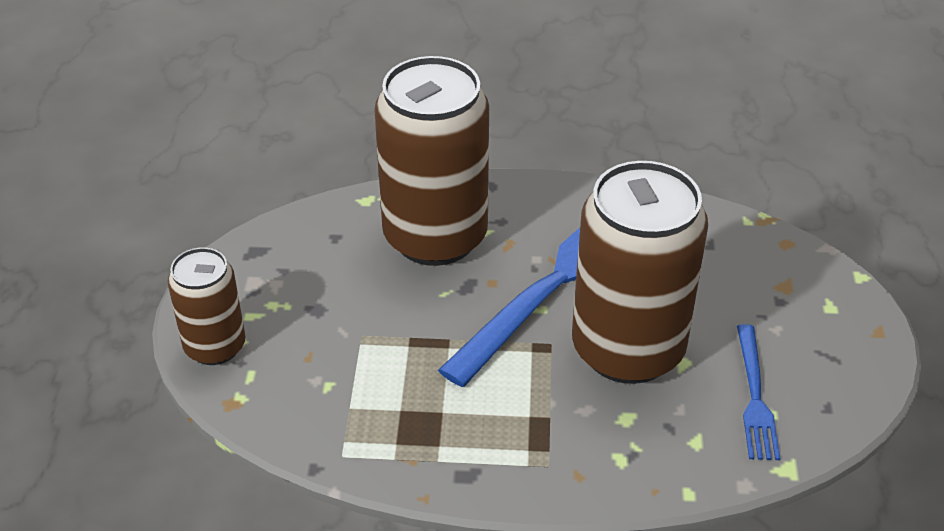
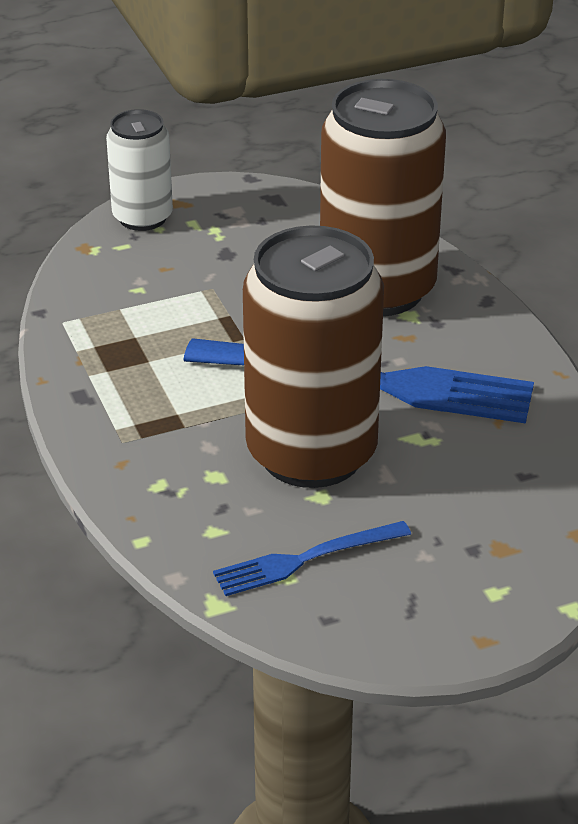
camera: 65 degrees right, 5 degrees down
(215, 346) = (142, 217): brown can -> white can

